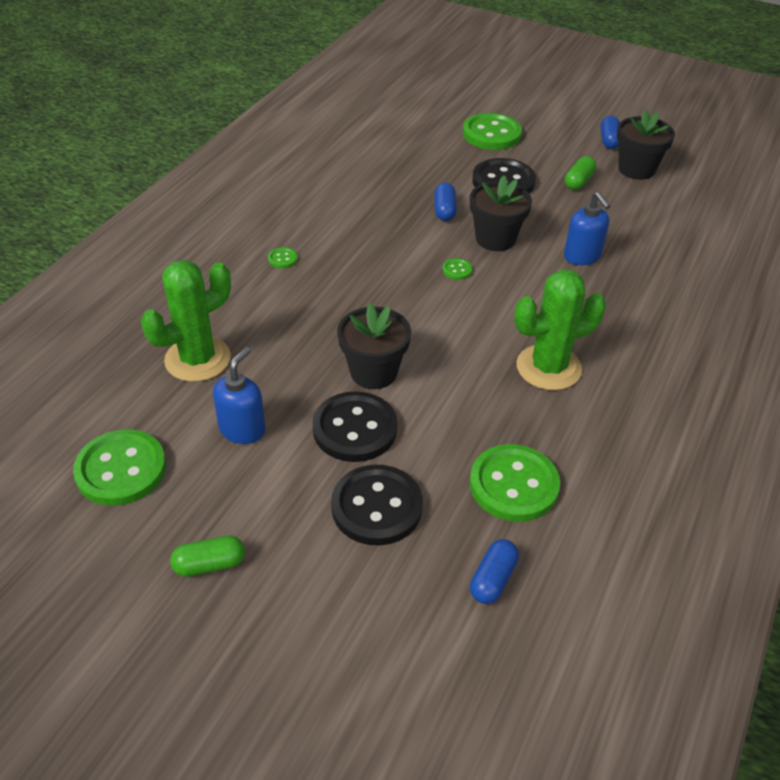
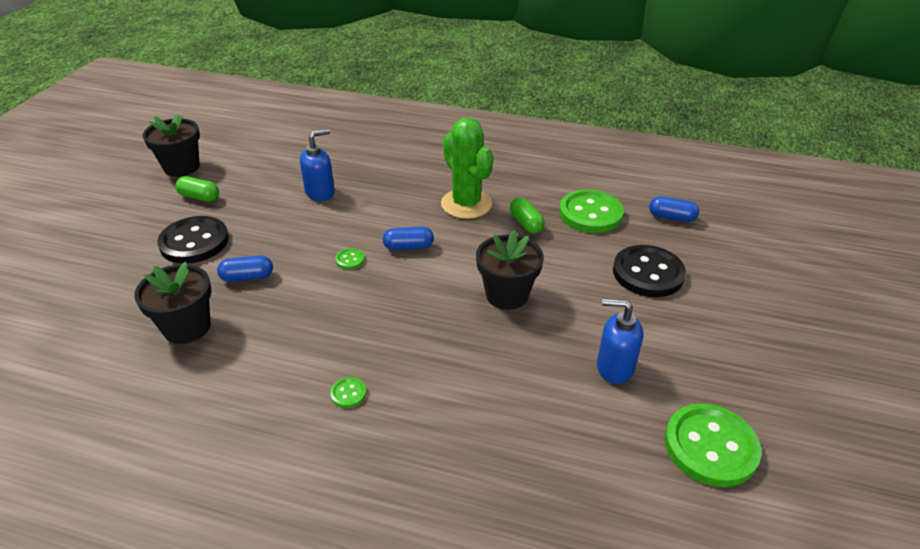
camera: 100 degrees left, 5 degrees down
(197, 359) = (538, 428): green cactus -> none
(209, 565) = (758, 354): green capsule -> green capsule (526, 223)
(355, 429) = (578, 296): black button -> none
(491, 134) = (91, 256): green button -> none
(495, 239) = (297, 240): black flower pot -> black flower pot (187, 327)
(609, 140) = (125, 181): blue capsule -> blue capsule (408, 247)

